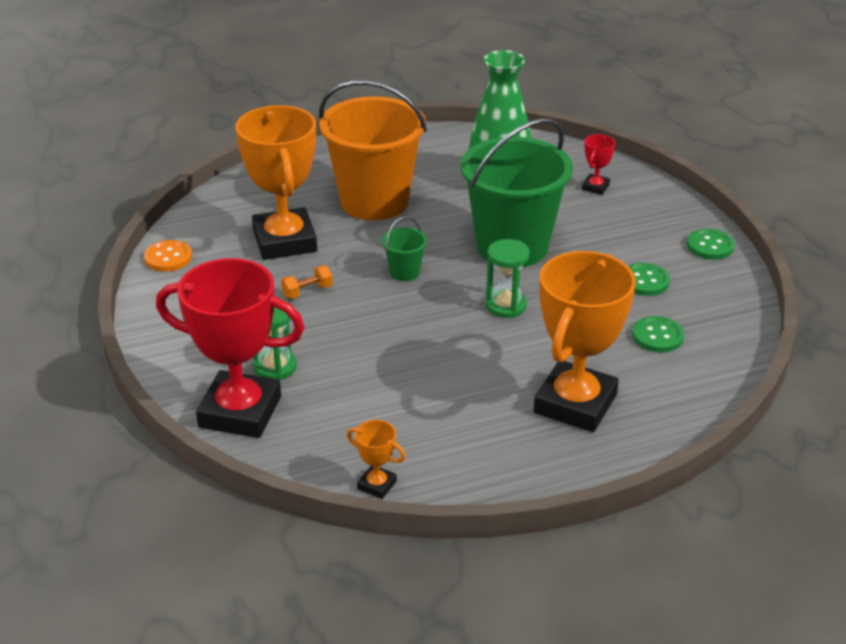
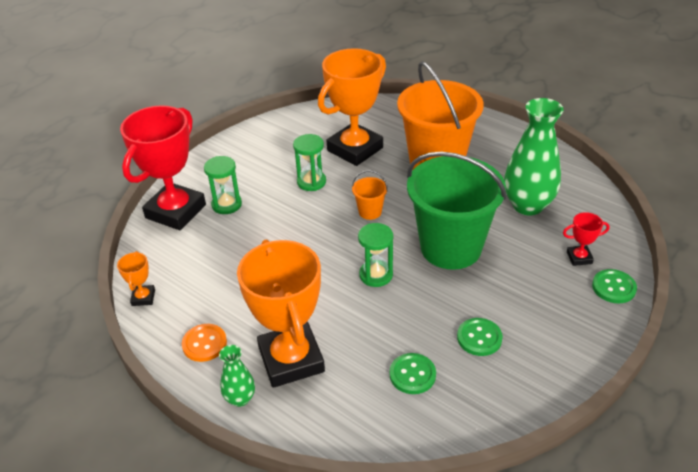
camera: 60 degrees right, 5 degrees up
(168, 257) = (297, 118): orange button -> orange button (204, 344)
(240, 412) = (176, 211): red trophy -> red trophy turned 45 degrees clockwise
(307, 291) = (311, 182): orange dumbbell -> green hourglass
(404, 272) = (370, 212): green bucket -> orange bucket
(575, 404) = (291, 359): orange trophy -> orange trophy turned 75 degrees clockwise
(601, 456) = (240, 398): none -> green vase
(710, 246) = (572, 360): green button -> green button (613, 287)

